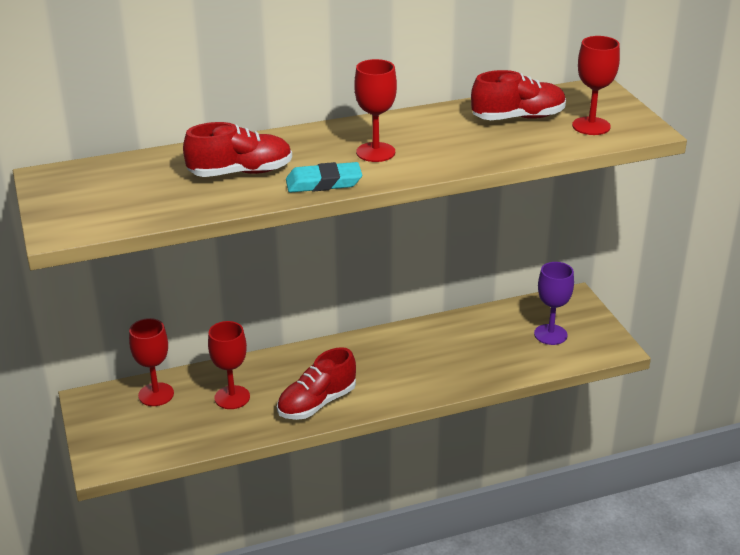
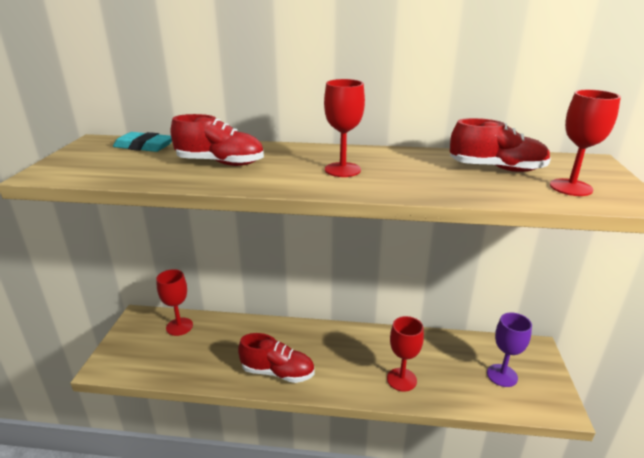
camera: 25 degrees right, 5 degrees down
(232, 397) = (224, 346): red goblet -> red goblet (401, 379)
(317, 403) = (277, 372): red shoe -> red shoe turned 150 degrees counterclockwise
(323, 183) = (274, 182): turquoise eraser -> turquoise eraser (144, 146)

